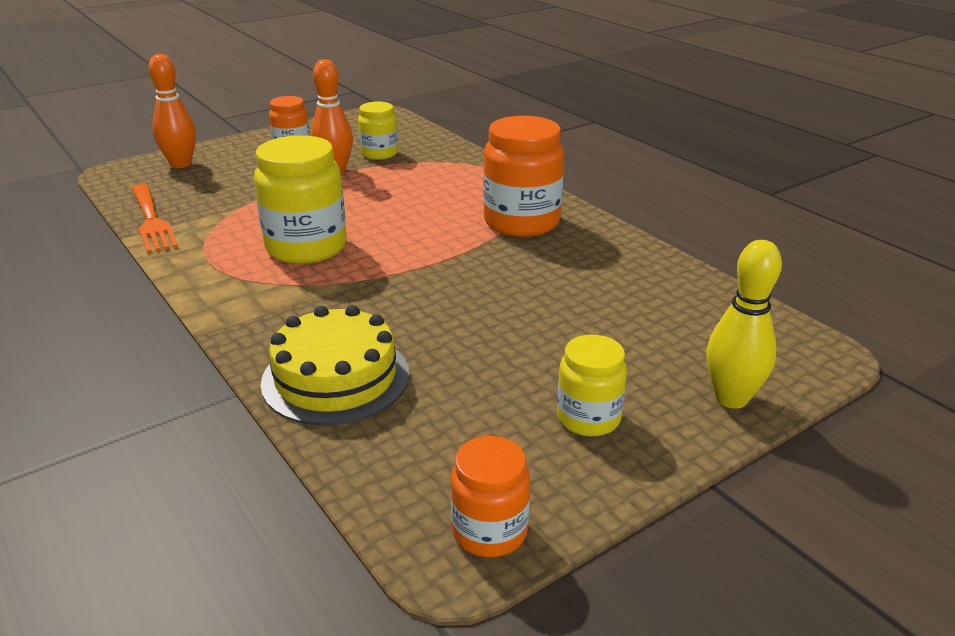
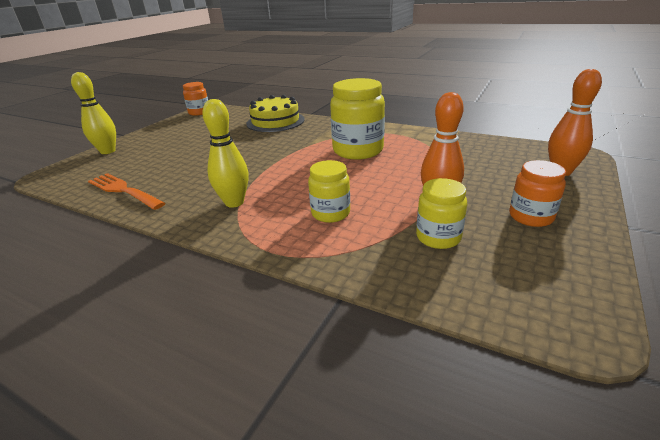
camera: 155 degrees right, 0 degrees up
(151, 220) = (469, 139): orange fork -> orange fork (124, 190)
(521, 222) = (234, 202): orange jar -> yellow bowling pin
(588, 418) = (171, 134): yellow jar -> yellow jar (330, 213)

